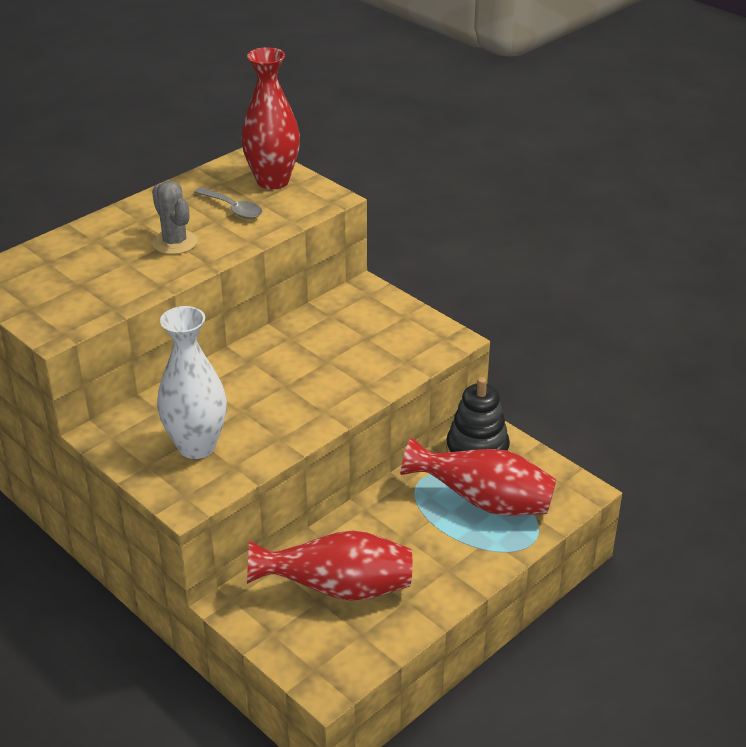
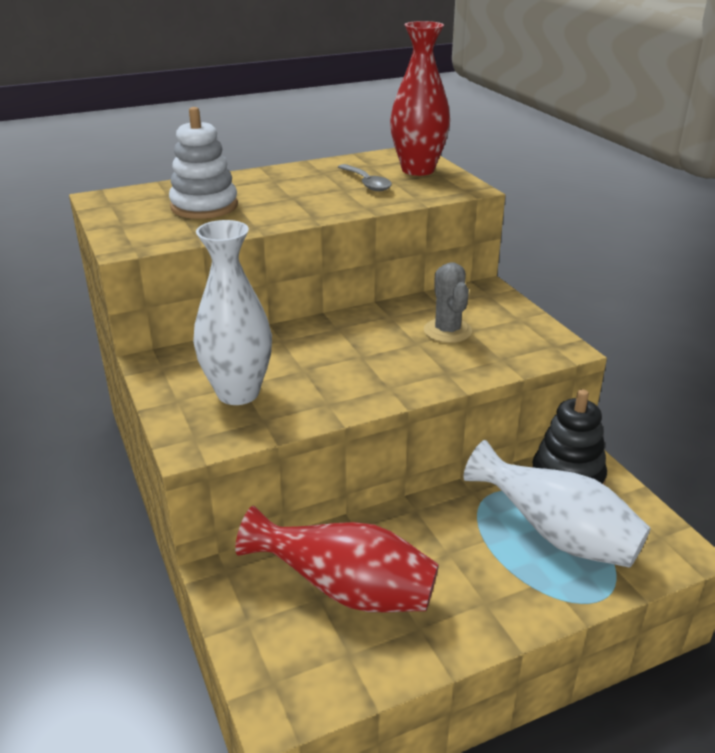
camera: 20 degrees right, 5 degrees down
(94, 269) = (204, 206): none -> white stacking toy
(175, 242) = (293, 198): grey cactus -> grey cactus (447, 331)
(484, 502) = (557, 535): red vase -> white vase

